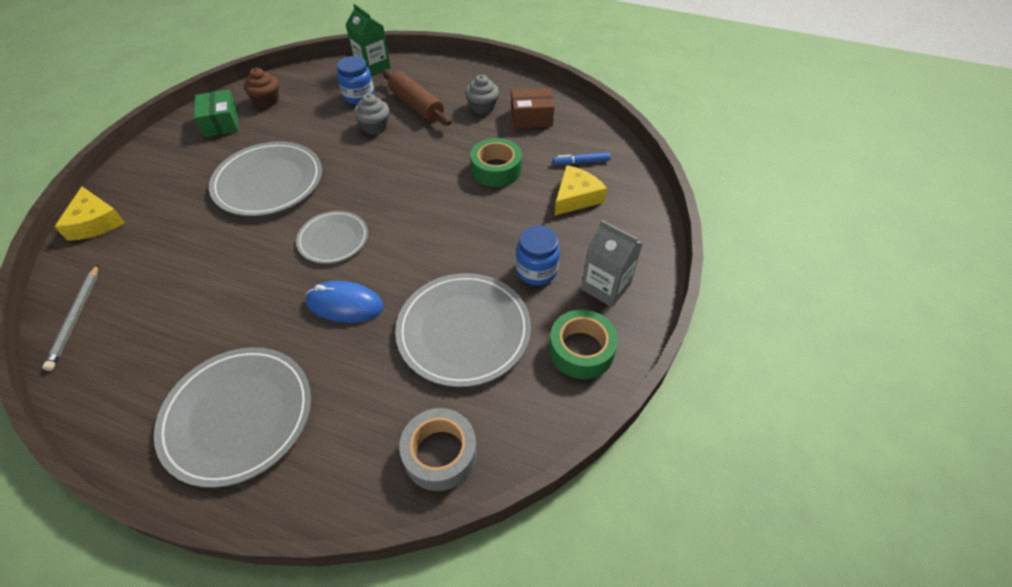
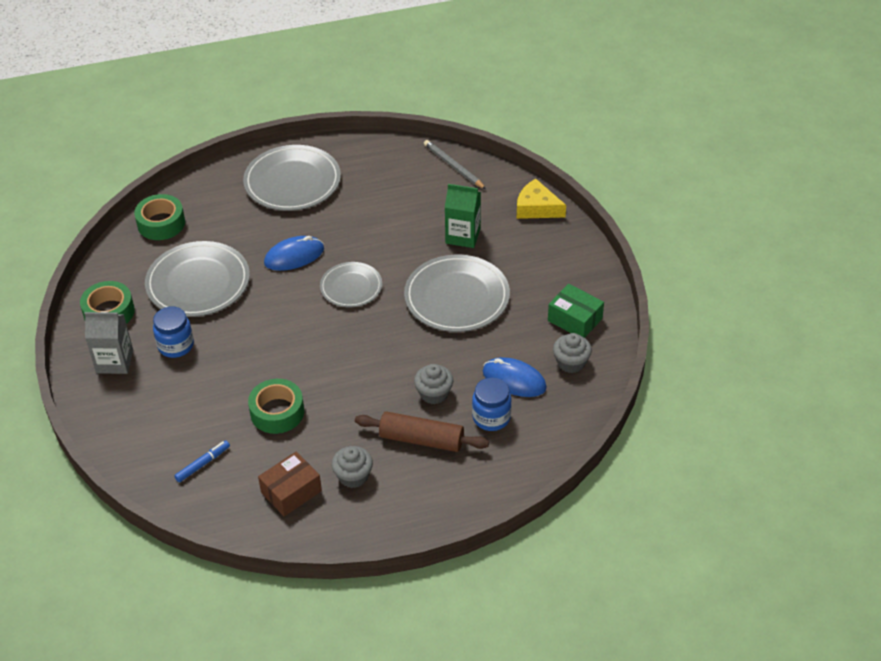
camera: 145 degrees right, 5 degrees down
(267, 100) = (571, 362): brown cupcake -> grey cupcake
(315, 109) = (514, 380): none -> blue mouse
(373, 67) = (524, 462): green carton -> green carton (463, 236)
(440, 454) = (161, 223): grey tape -> green tape
(576, 197) = (184, 424): yellow cheese -> none

